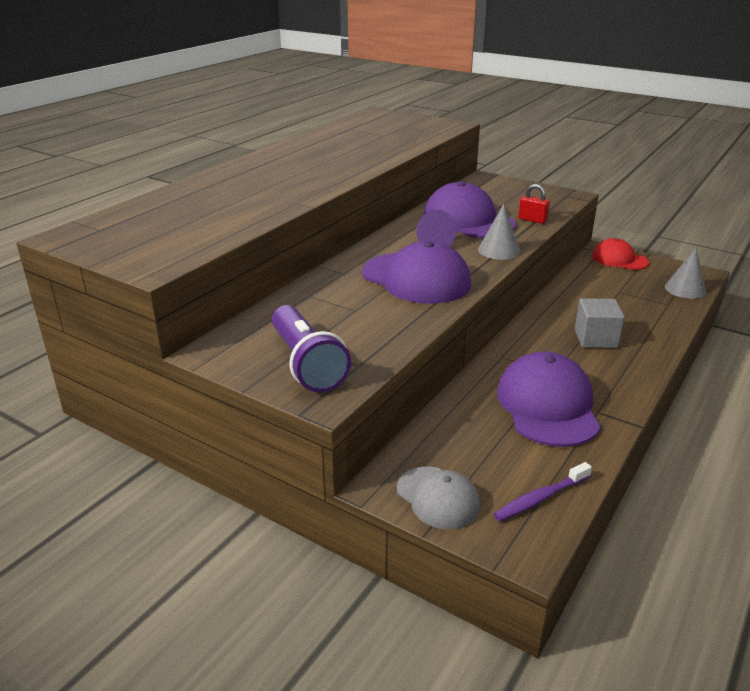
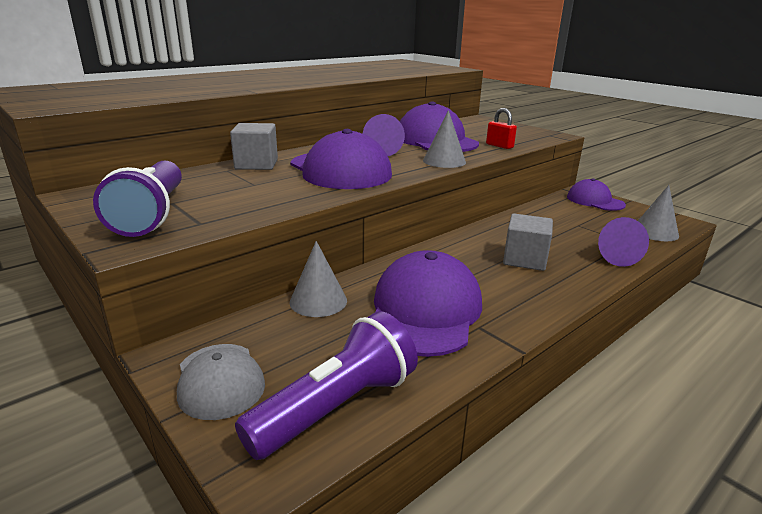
camera: 15 degrees right, 5 degrees down
(329, 283) = (256, 164): none -> grey cube
(455, 413) = (318, 301): none -> grey cone
(540, 498) = (336, 407): purple toothbrush -> purple flashlight
(619, 259) = (595, 201): red cap -> purple cap
(664, 322) = (614, 256): none -> purple cone

